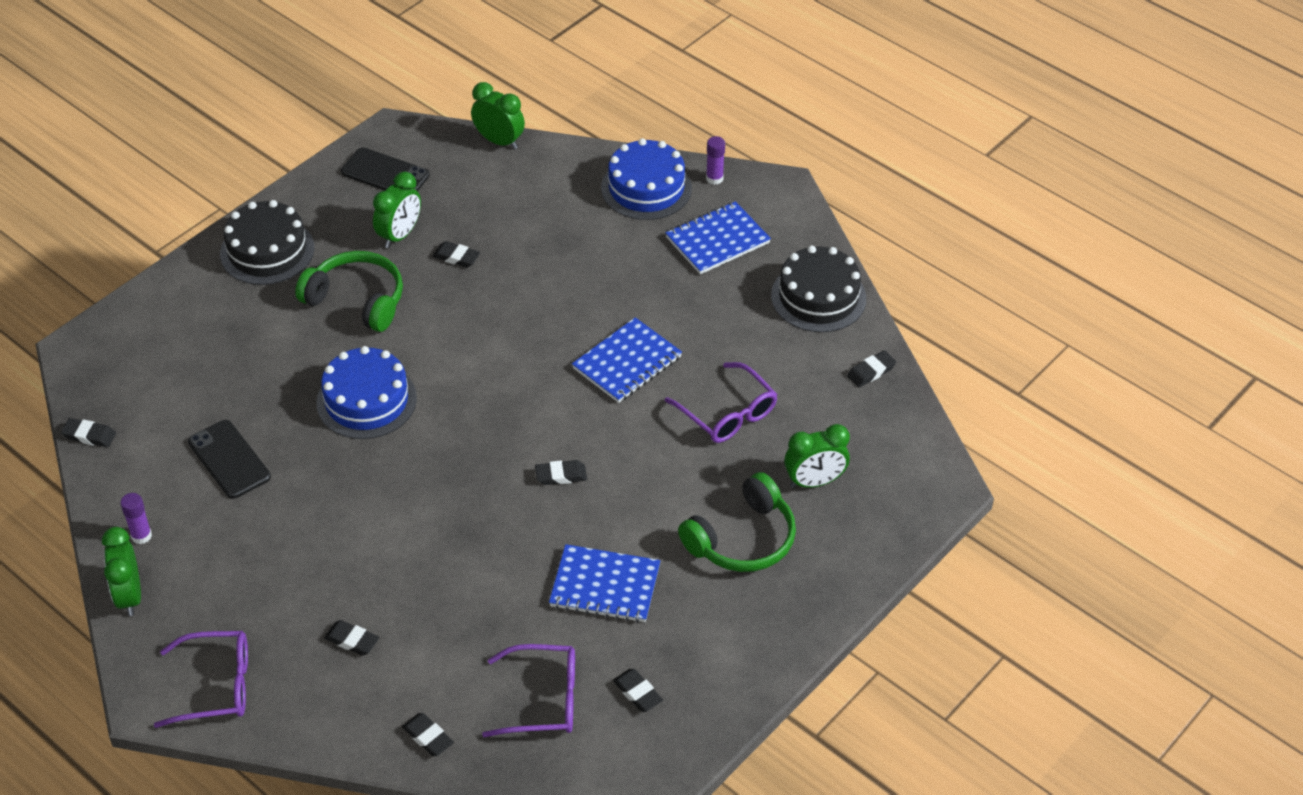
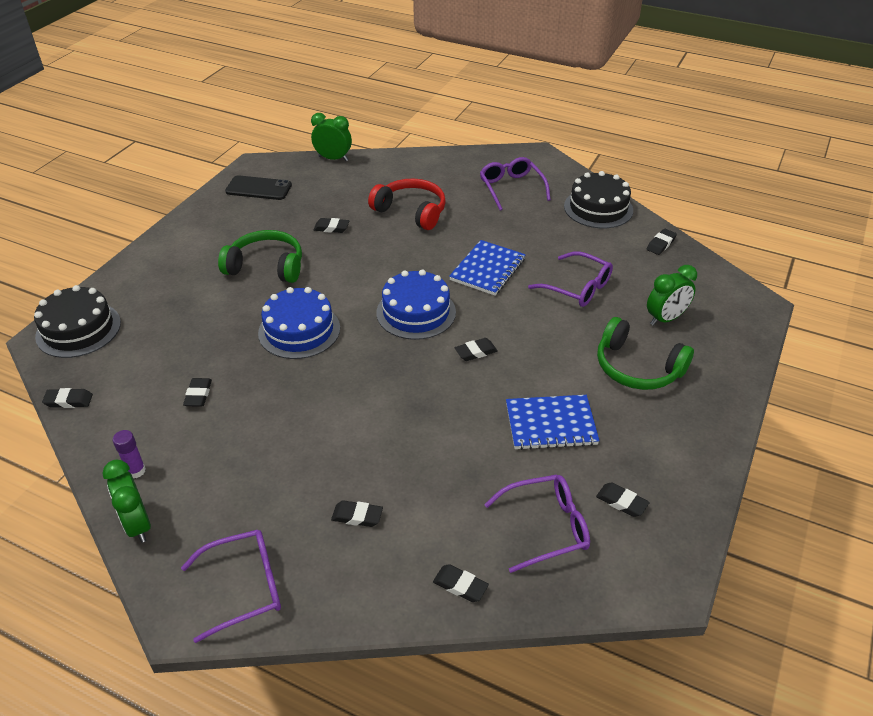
camera: 15 degrees left, 5 degrees down
(229, 460) = (198, 395): black phone -> black eraser
(267, 251) = (185, 248): black cake -> black cake (78, 329)
(399, 235) = (283, 222): green clock -> none
(568, 252) = (411, 211): none -> red headphones
(646, 188) = (447, 168): blue cake -> blue cake (416, 312)
(714, 178) = (490, 156): purple glue stick -> none
(717, 240) = (511, 188): blue notebook -> purple glasses
(742, 539) = (637, 368): green headphones -> green headphones turned 90 degrees clockwise

